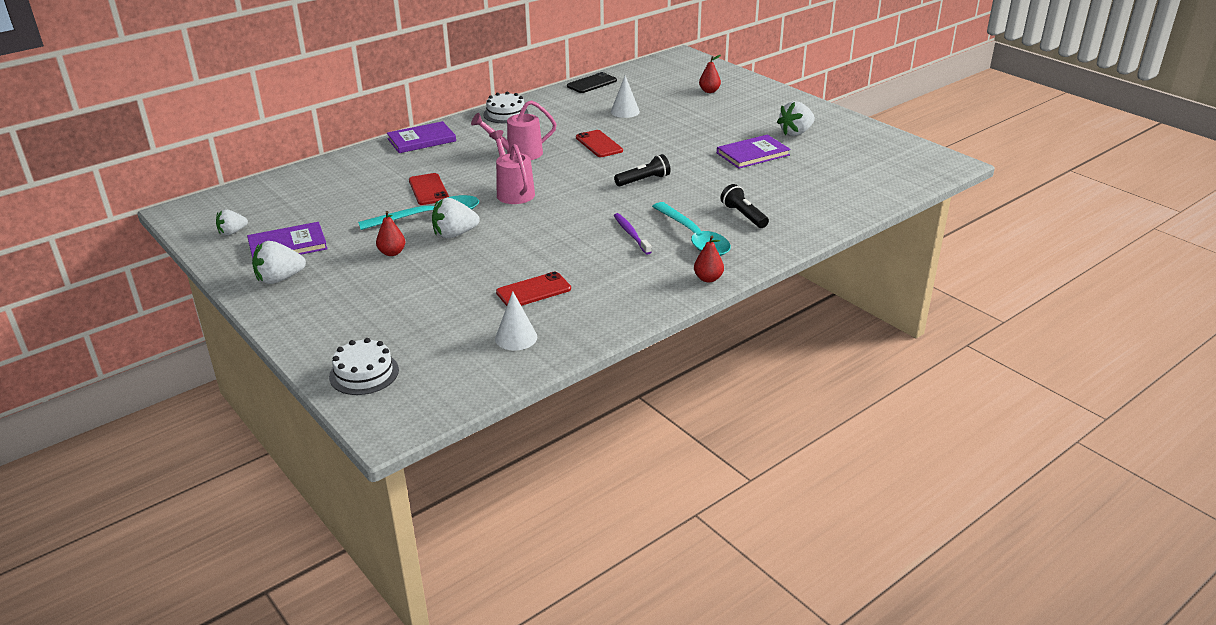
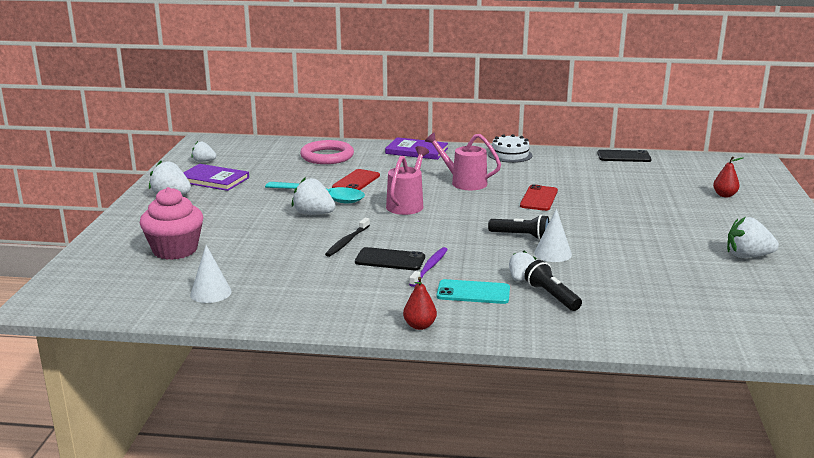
camera: 45 degrees right, 10 degrees down
(350, 177) = (327, 156): none -> pink ring
(364, 373) = (95, 267): white cake -> none
(392, 253) = (255, 208): red pear -> none
(404, 322) = (175, 250): none -> pink cupcake
(532, 244) = (347, 242): none -> black toothbrush
(533, 291) = (284, 270): red phone -> none
(593, 242) = (390, 260): none -> black phone
(625, 111) = (610, 184): white cone -> white cone (553, 253)
(694, 238) = (473, 292): turquoise spoon -> turquoise phone
(703, 212) = (521, 278): none -> white strawberry
(743, 215) = (551, 296): black flashlight -> black flashlight turned 45 degrees counterclockwise
(753, 154) = (664, 255): purple book -> none

